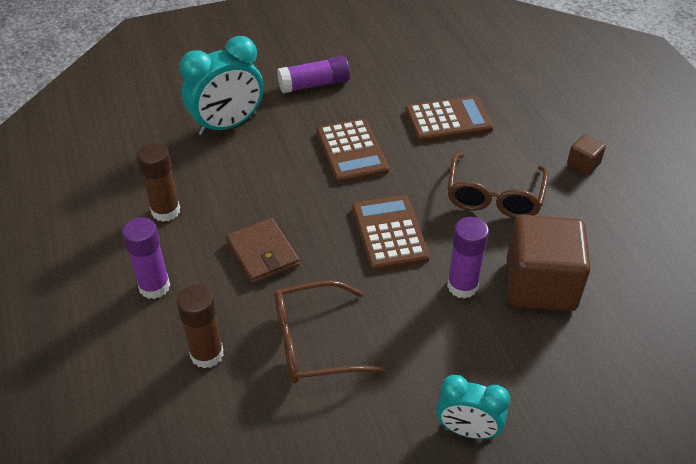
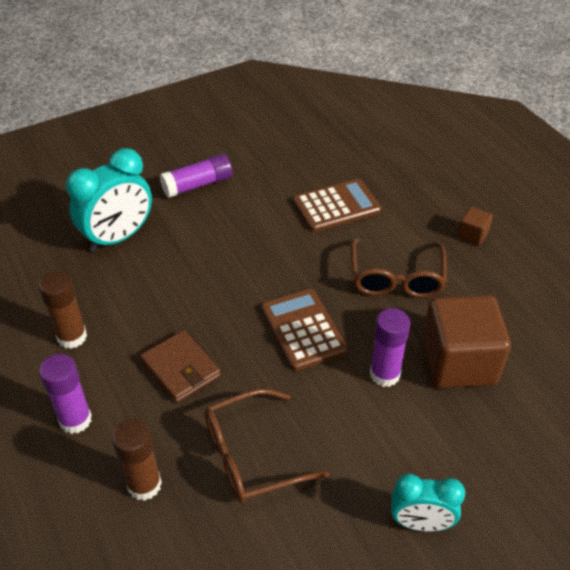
camera: 10 degrees left, 0 degrees up
(351, 151) = (248, 250): brown calculator -> none

